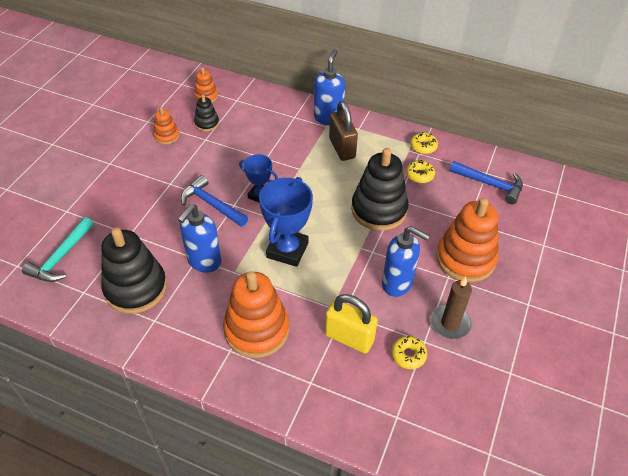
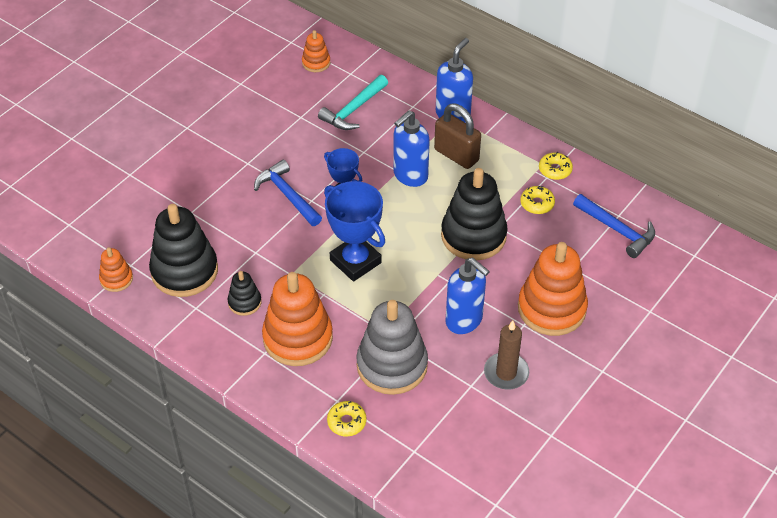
camera: 15 degrees right, 0 degrees up
(61, 257) = (115, 224): turquoise hammer -> turquoise hammer (353, 110)
(167, 136) = (258, 105): orange stacking toy -> orange stacking toy (116, 279)
(204, 262) = (262, 257): blue soap dispenser -> blue soap dispenser (410, 176)
(207, 123) = (307, 97): black stacking toy -> black stacking toy (244, 302)
(287, 250) = (355, 261): blue trophy -> blue trophy turned 75 degrees counterclockwise
(342, 148) = (456, 155): brown padlock -> brown padlock turned 45 degrees counterclockwise
(349, 338) = (392, 365): yellow padlock -> grey stacking toy
(408, 355) = (448, 395): yellow donut -> yellow donut (346, 422)

